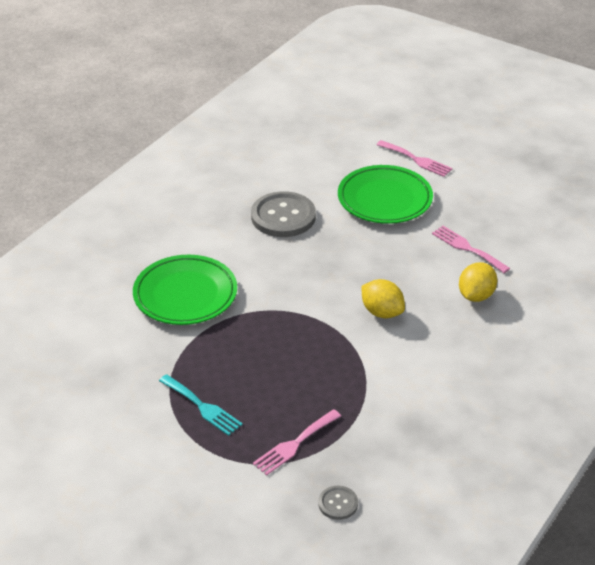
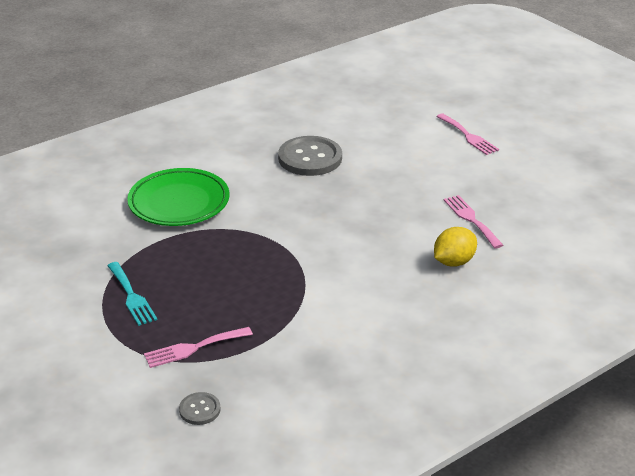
camera: 20 degrees right, 5 degrees down
(382, 312) = (351, 256): yellow lemon -> none
(384, 199) = (415, 163): green plate -> none

